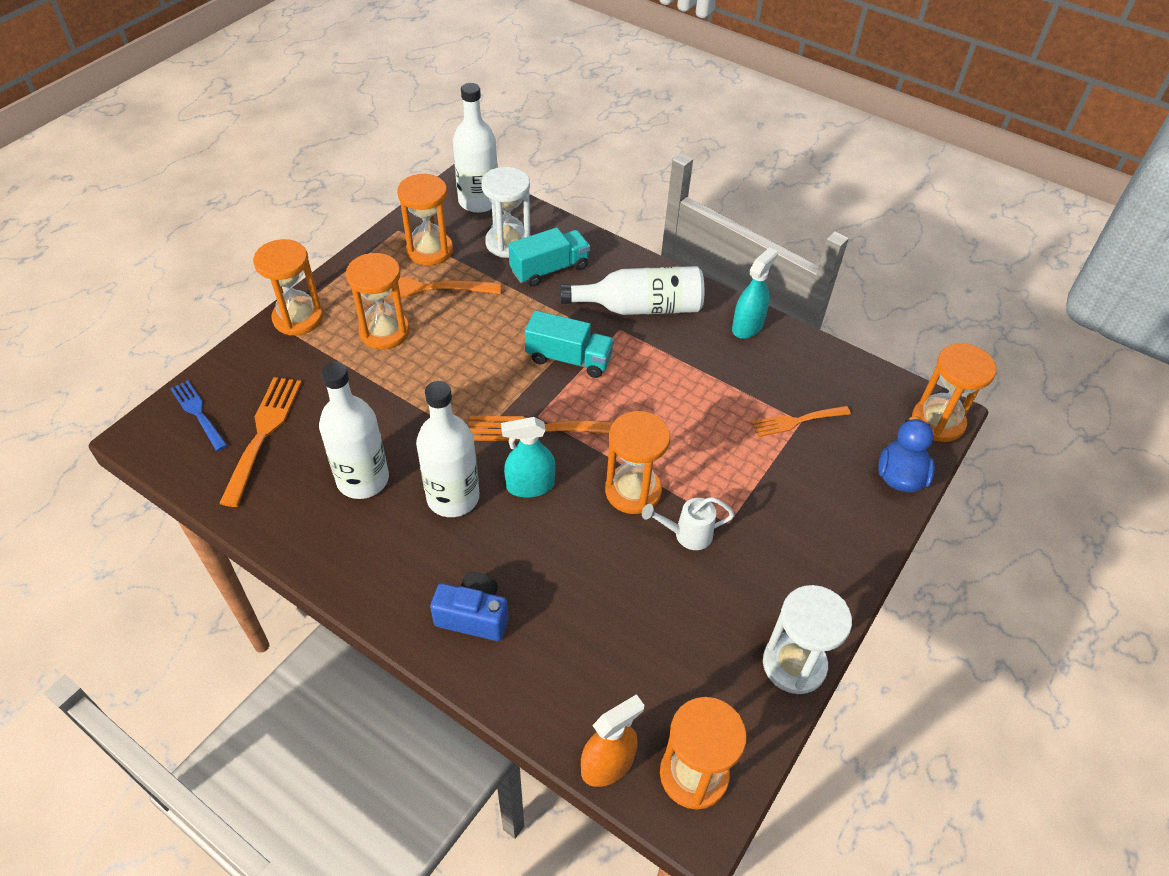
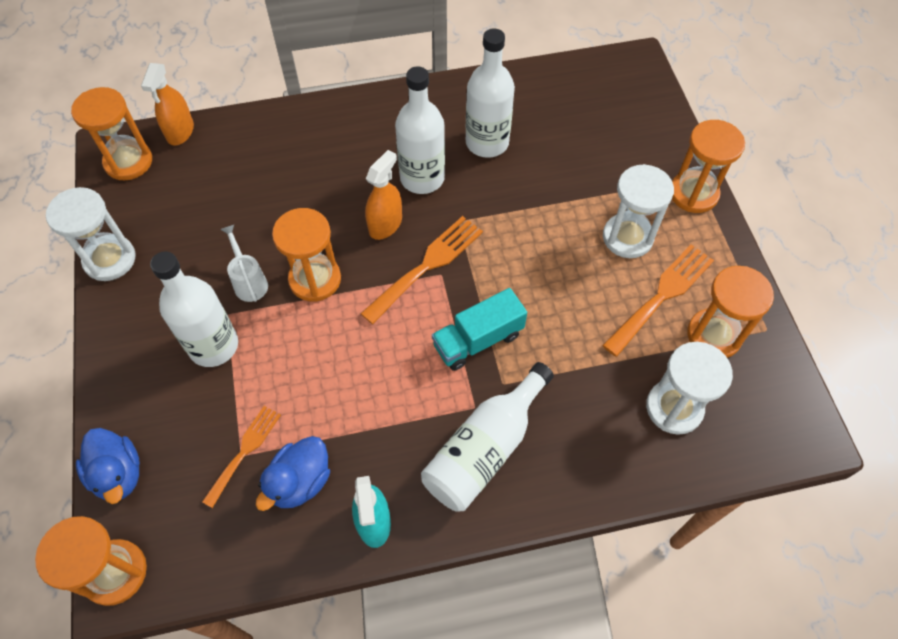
camera: 135 degrees right, 10 degrees up
(198, 413) = (634, 94): blue fork -> none
(263, 433) = (581, 116): orange fork -> none
(384, 332) = (627, 237): orange hourglass -> white hourglass
(473, 616) = (328, 134): blue camera -> none
(478, 201) = (766, 430): white bottle -> white bottle (213, 345)
(530, 486) = (385, 224): turquoise spray bottle -> orange spray bottle
(549, 269) = (604, 414): turquoise truck -> none
(686, 534) = (249, 281): white watering can -> white watering can turned 60 degrees counterclockwise
(774, 378) = (300, 482): none -> blue duck

